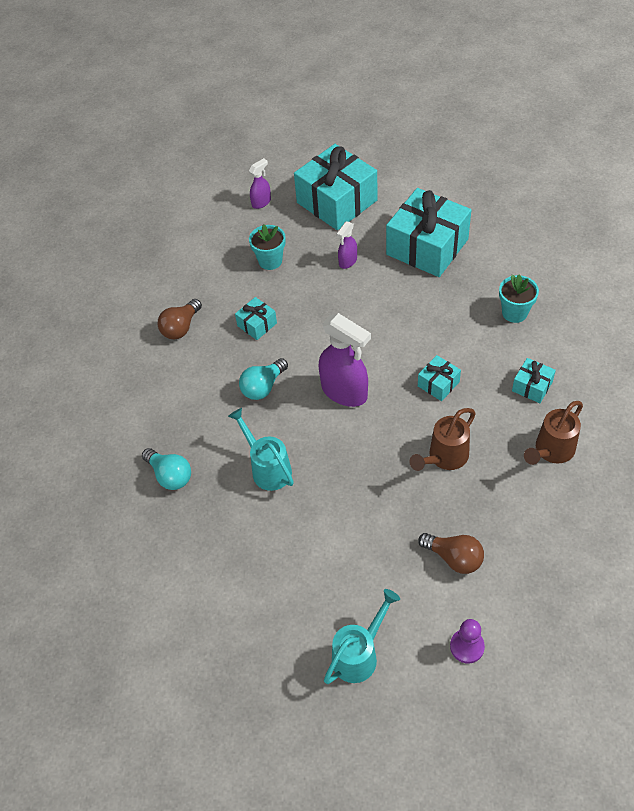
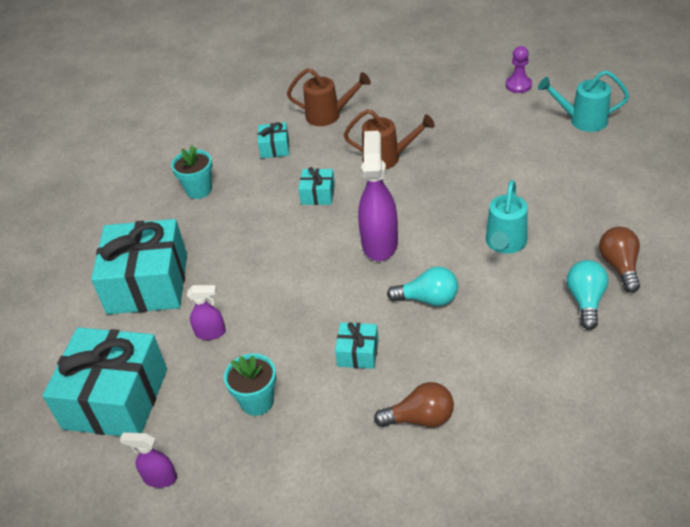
camera: 125 degrees left, 10 degrees down
(454, 558) = (464, 117): brown light bulb -> brown light bulb (619, 266)

